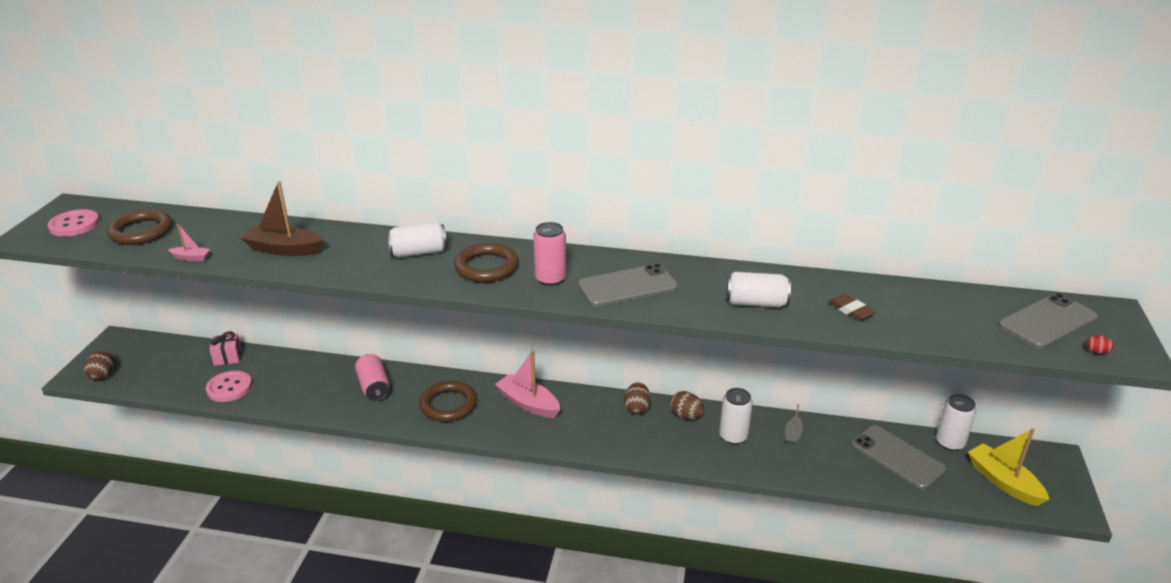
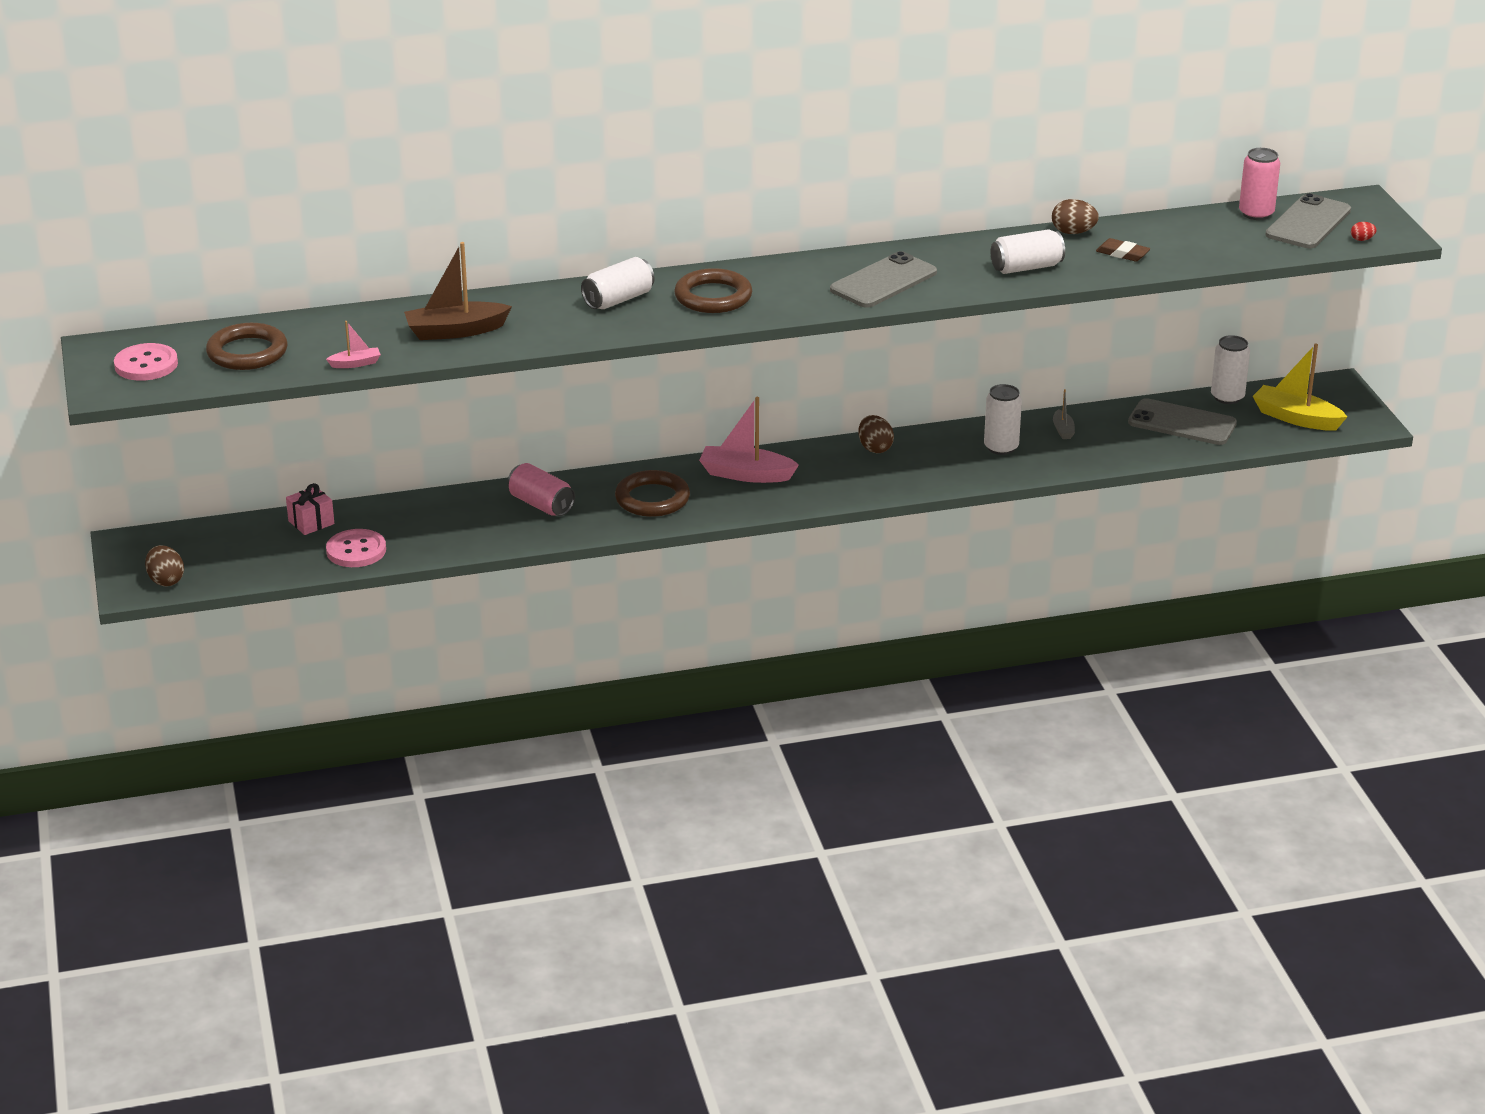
camera: 25 degrees left, 0 degrees up
(550, 279) = (795, 292): pink can -> pink can (1256, 213)
(686, 416) = (935, 442): brown egg -> brown egg (1073, 232)

